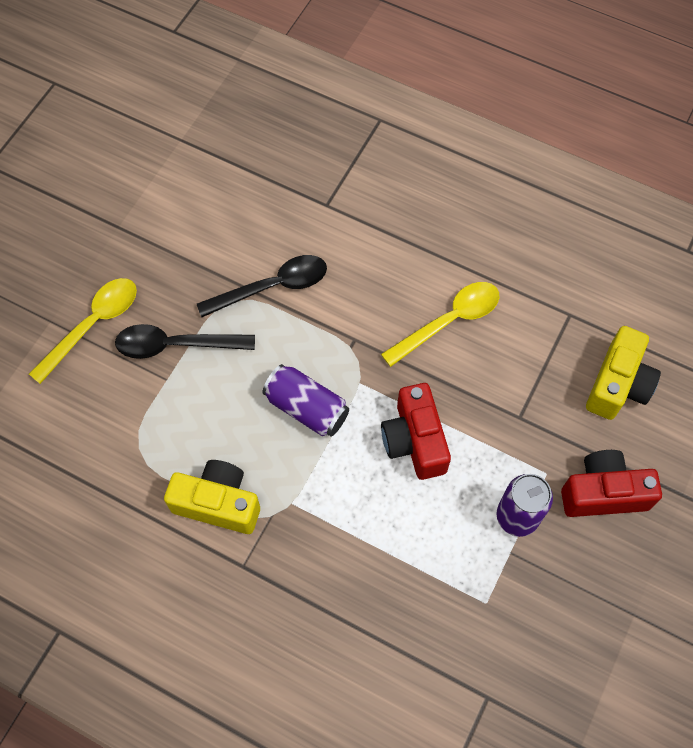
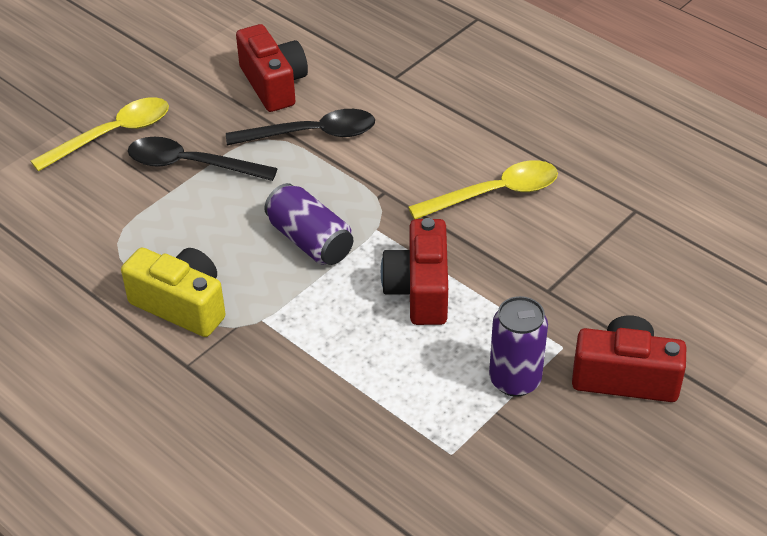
camera: 15 degrees right, 20 degrees down
(220, 235) = (274, 84): none -> red camera
(618, 384) = (673, 281): yellow camera -> none

